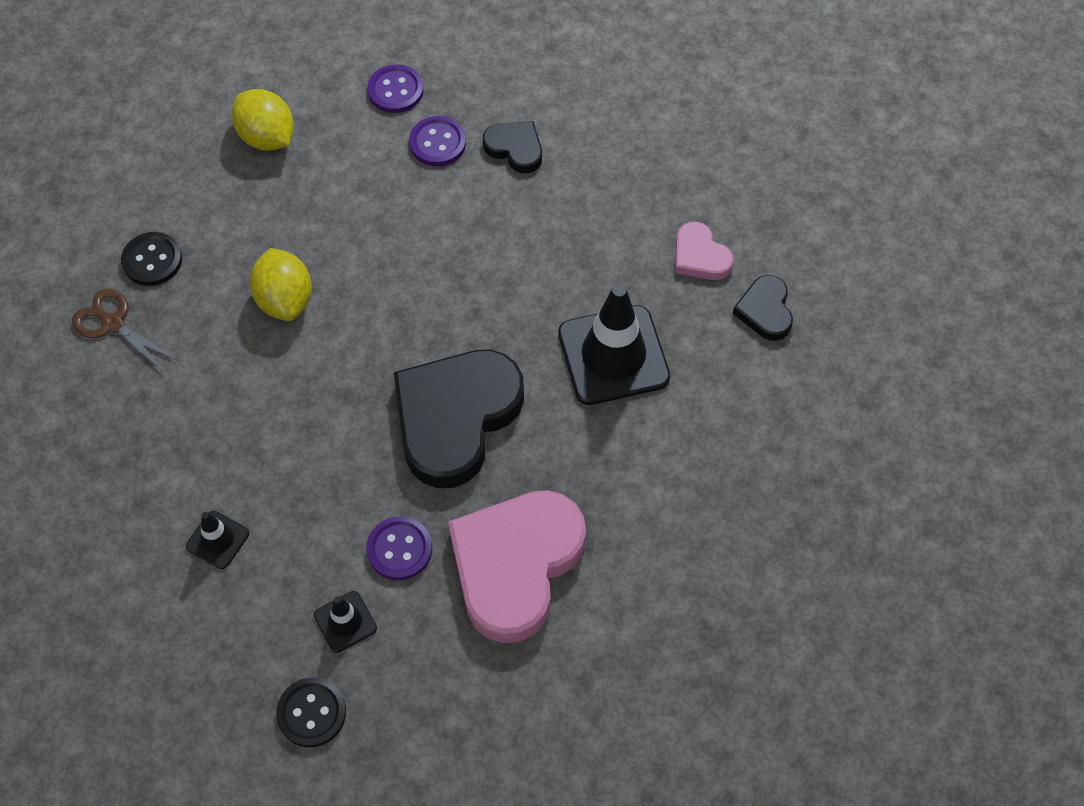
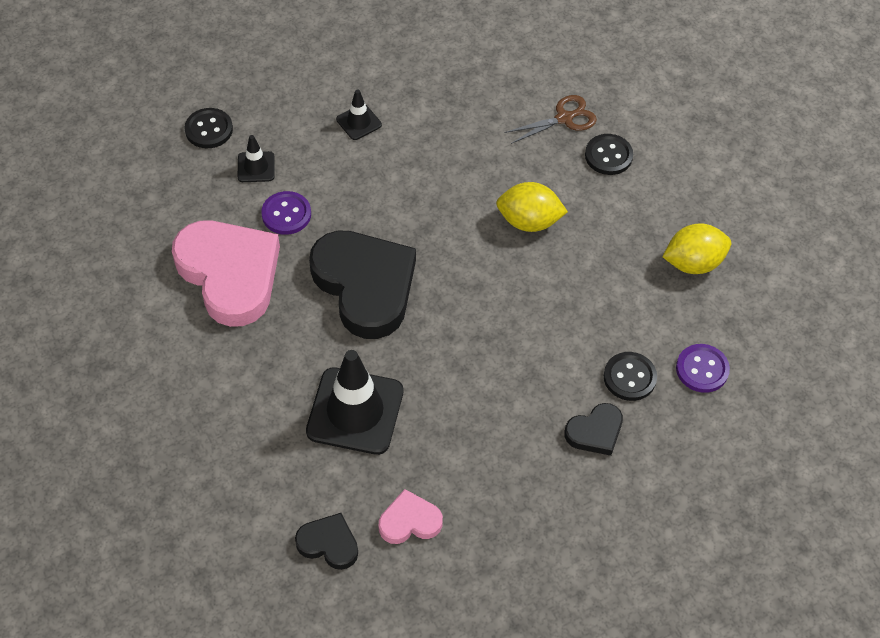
camera: 115 degrees right, 5 degrees down
(437, 143) = (629, 377): purple button -> black button

